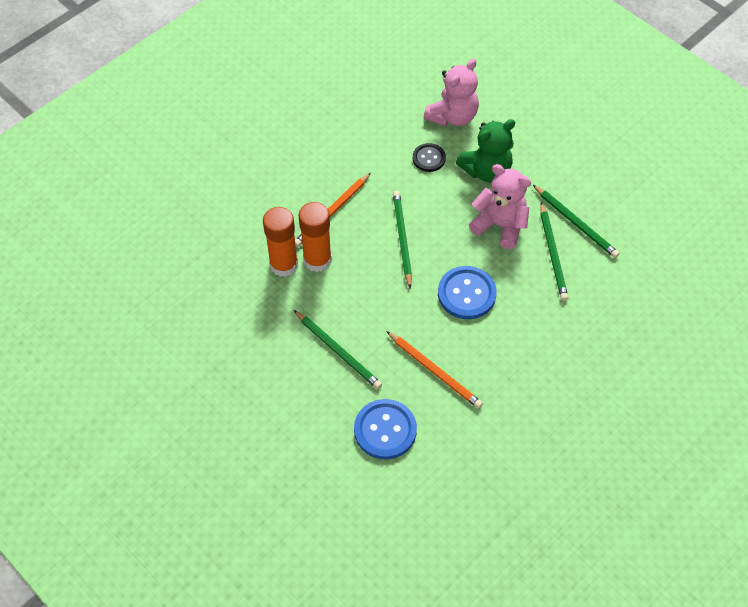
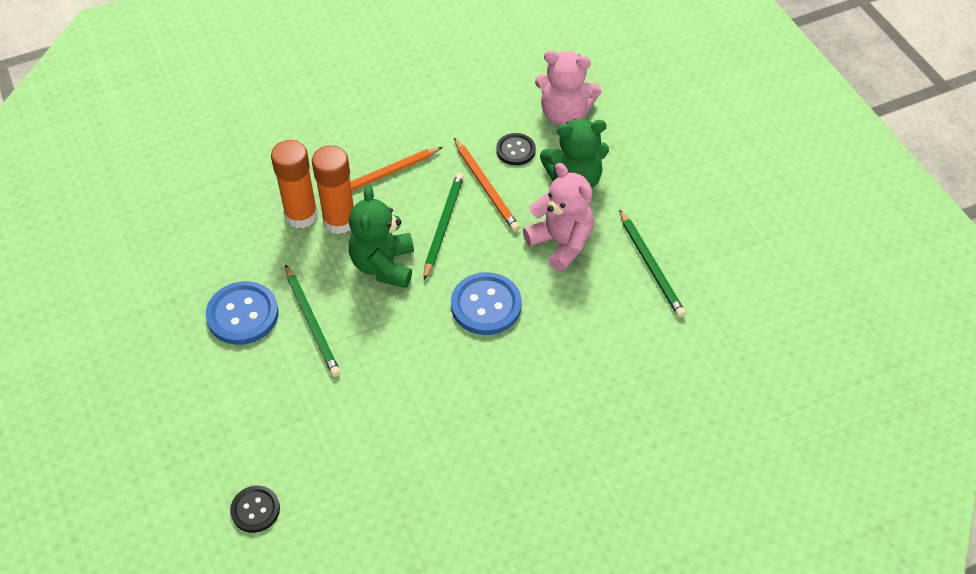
camera: 20 degrees right, 5 degrees down
(369, 513) = (255, 510): none -> black button
(371, 286) = (383, 265): none -> green teddy bear
(385, 430) = (319, 424): blue button -> blue button (242, 314)
(434, 371) = (407, 377): orange pencil -> orange pencil (486, 187)
(452, 116) = (564, 114): pink teddy bear -> pink teddy bear turned 45 degrees clockwise
(552, 253) = (607, 291): green pencil -> none

